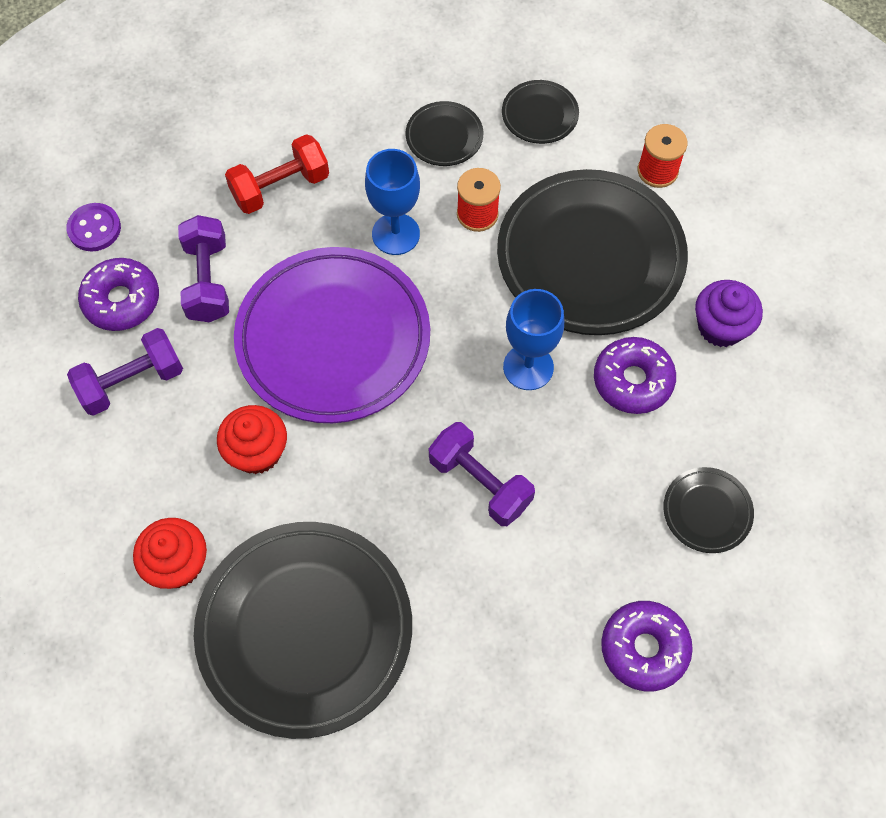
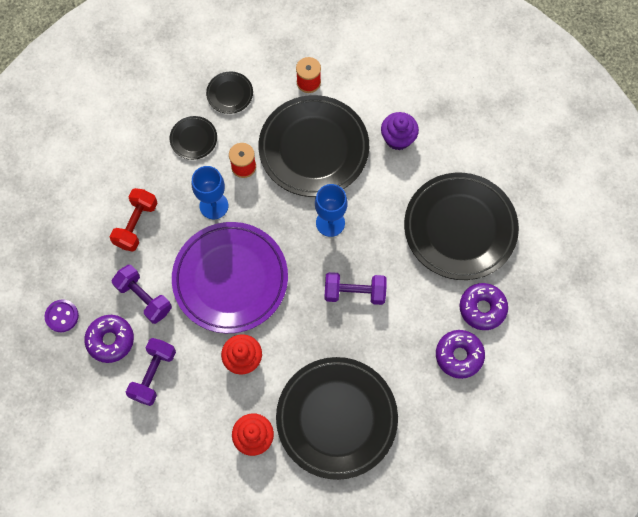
camera: 40 degrees left, 5 degrees up
(632, 380) = (381, 193): purple donut -> purple donut (459, 355)
(707, 512) = (460, 228): black plate -> black plate, size x2.31

